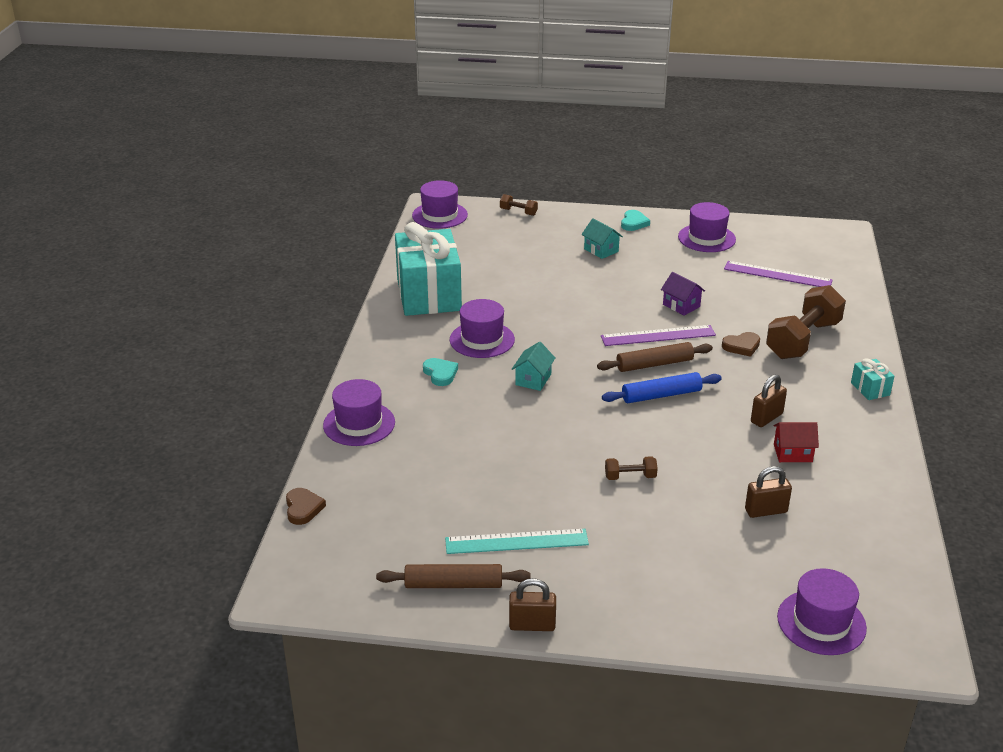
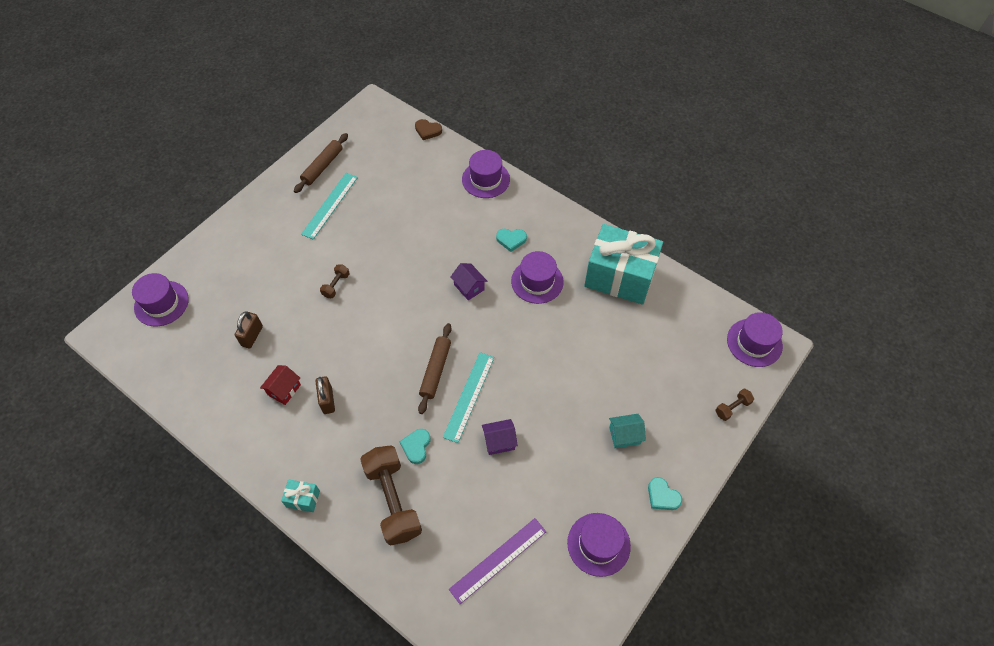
camera: 120 degrees right, 25 degrees up
(532, 625) = (270, 184): brown padlock -> none
(533, 379) = (469, 287): turquoise house -> purple house
(658, 335) = (469, 396): purple ruler -> turquoise ruler
(661, 395) = (398, 352): blue rolling pin -> none
(741, 346) = (416, 446): brown heart -> turquoise heart

